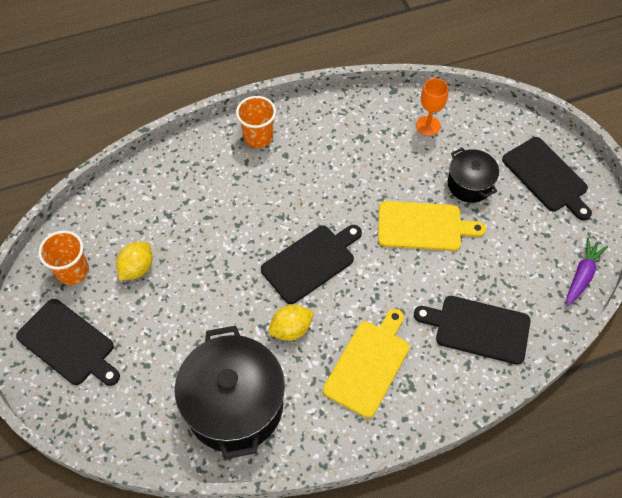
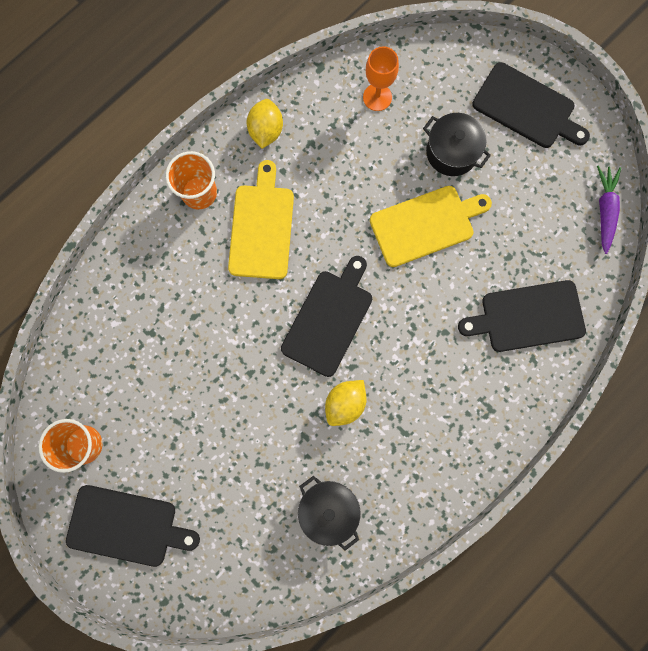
camera: 25 degrees left, 20 degrees up
(137, 268) = (151, 410): yellow lemon -> yellow lemon (266, 131)
(234, 405) = (328, 509): black pot -> black pot, size x0.54
(368, 364) = (438, 405): yellow cutting board -> yellow cutting board (261, 227)

